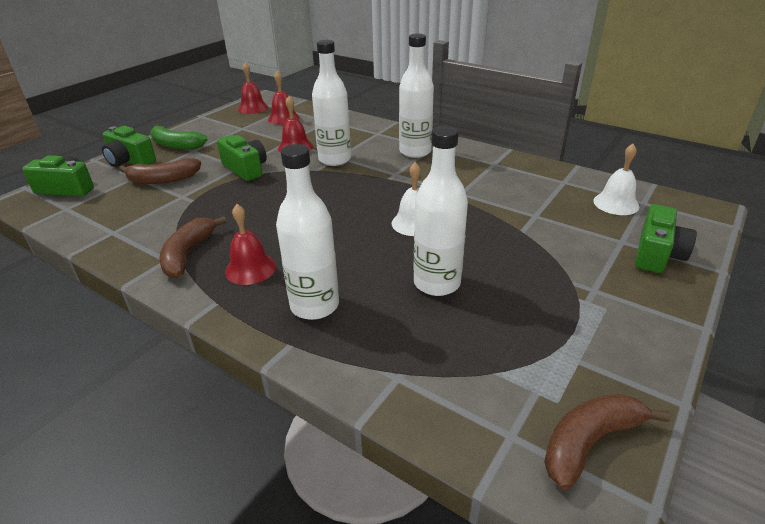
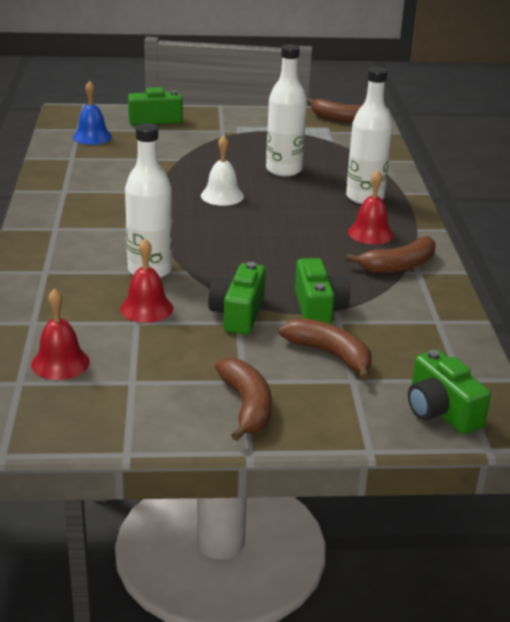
camera: 130 degrees left, 5 degrees down
(130, 161) = (331, 414): green camera -> green camera (318, 309)
(176, 145) = (246, 406): green banana -> brown banana
(253, 108) = (42, 416): red bell -> none
(415, 152) = (77, 233): white bottle -> none
(616, 203) = (92, 137): white bell -> blue bell

